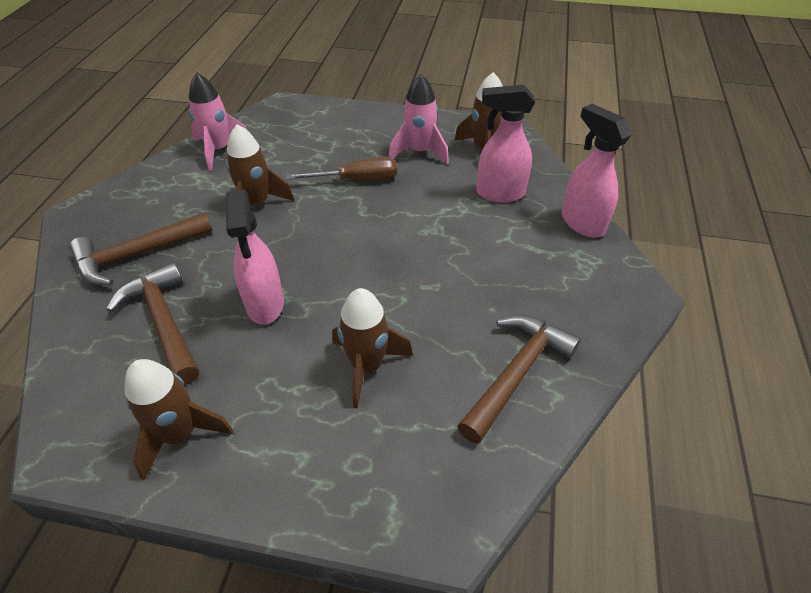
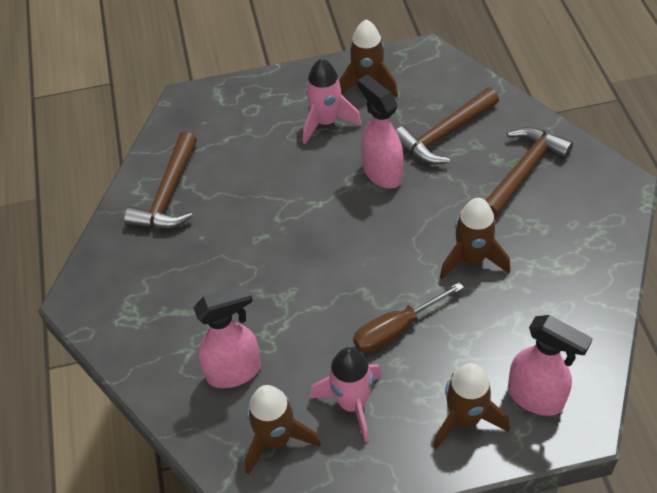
camera: 160 degrees right, 5 degrees up
(164, 322) = (444, 134): brown hammer -> brown hammer turned 105 degrees clockwise
(219, 150) = (579, 312): pink rocket -> pink rocket (326, 122)
(367, 366) = (276, 160): brown rocket -> brown rocket (465, 419)
(582, 223) = (138, 362): pink spray bottle -> pink spray bottle (536, 397)

